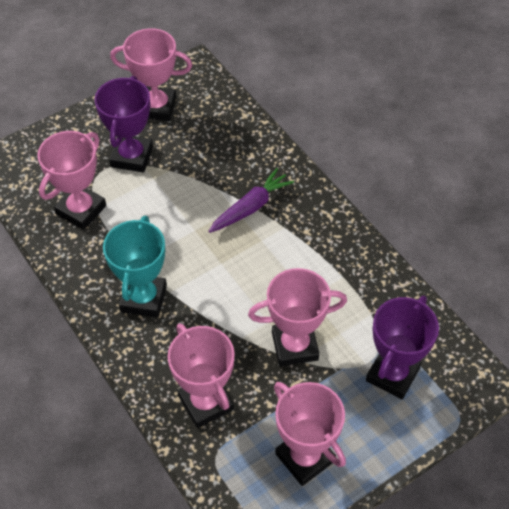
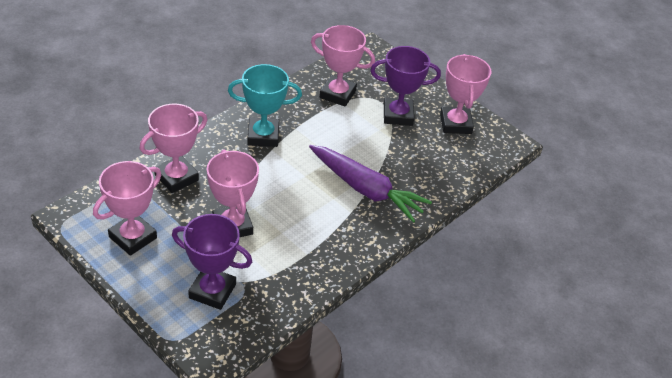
camera: 75 degrees right, 10 degrees down
(251, 207) = (366, 189): purple carrot -> purple carrot, size x1.54

